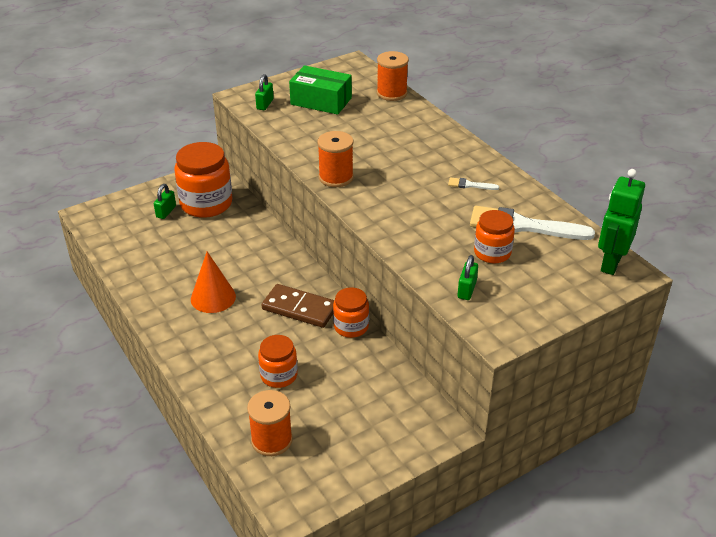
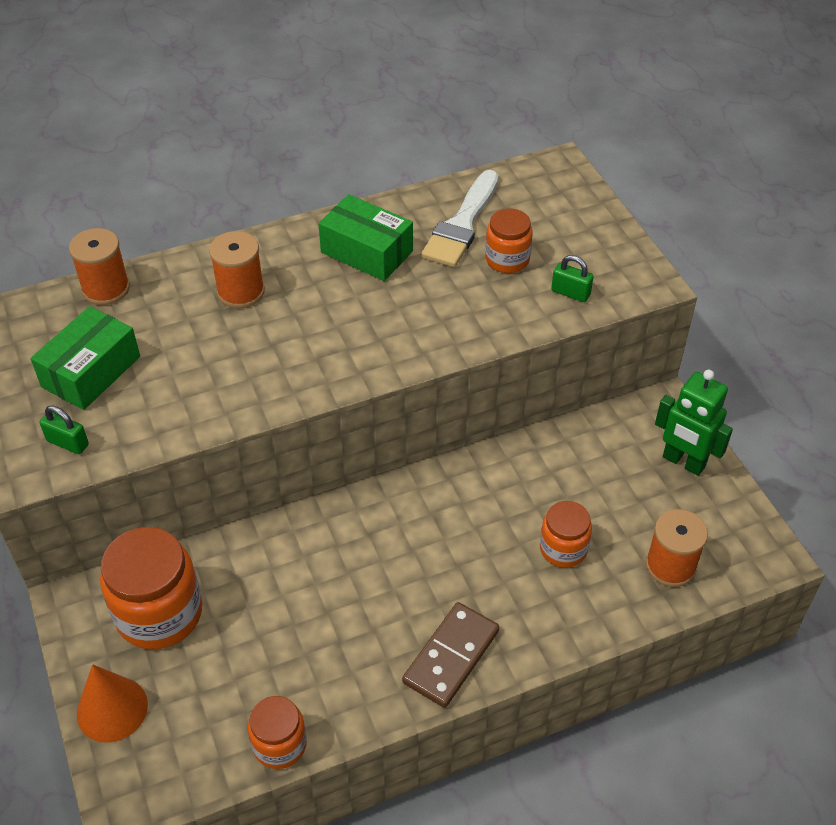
camera: 80 degrees left, 10 degrees up
(166, 212) = (161, 673): green padlock -> none
(213, 297) = (396, 615): orange cone -> orange cone (112, 709)
(300, 308) = (440, 513): brown domino -> brown domino (451, 656)
(336, 177) = (309, 379): orange spool -> orange spool (241, 292)
(351, 326) = (486, 463): orange jar -> orange jar (279, 744)
(470, 185) = (367, 252): white brush -> green box
(610, 263) = (542, 175): green robot -> green robot (683, 462)

